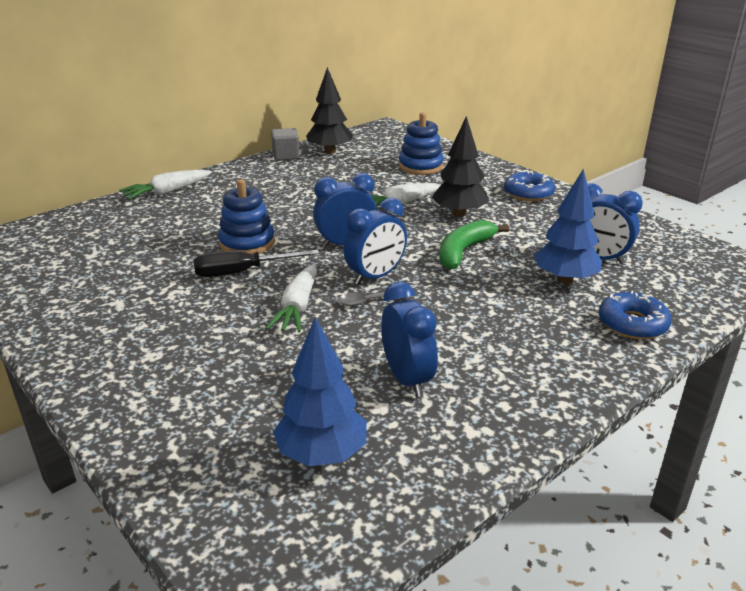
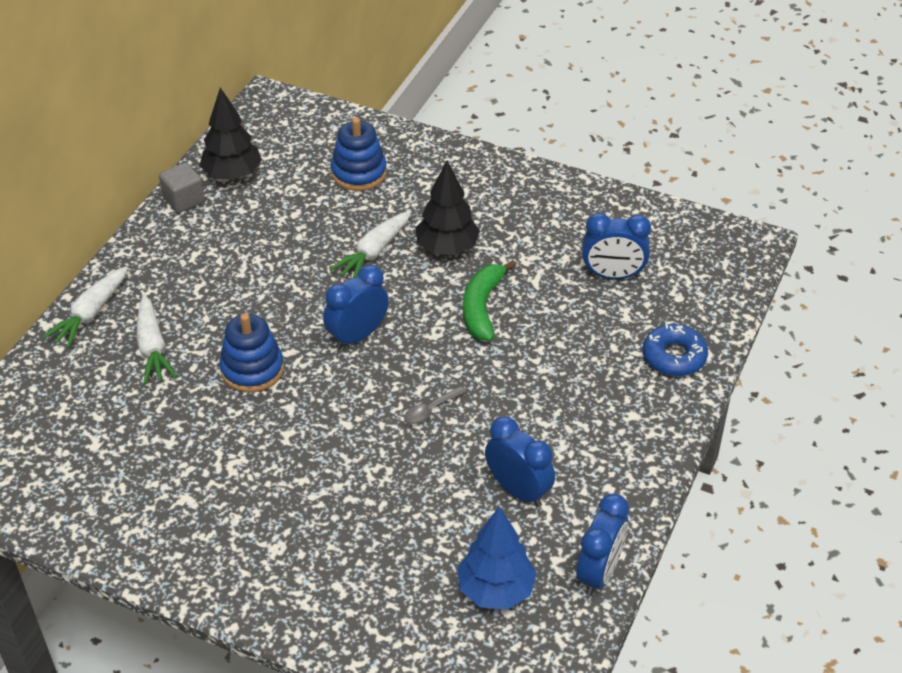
camera: 25 degrees left, 15 degrees up
(242, 272) = (280, 413): black screwdriver -> none
(298, 307) = (369, 441): white carrot -> white carrot (152, 347)
(375, 276) = (417, 374): blue clock -> blue clock (599, 572)
(528, 193) = (501, 188): blue donut -> none
(565, 279) = (594, 317): blue tree -> none

